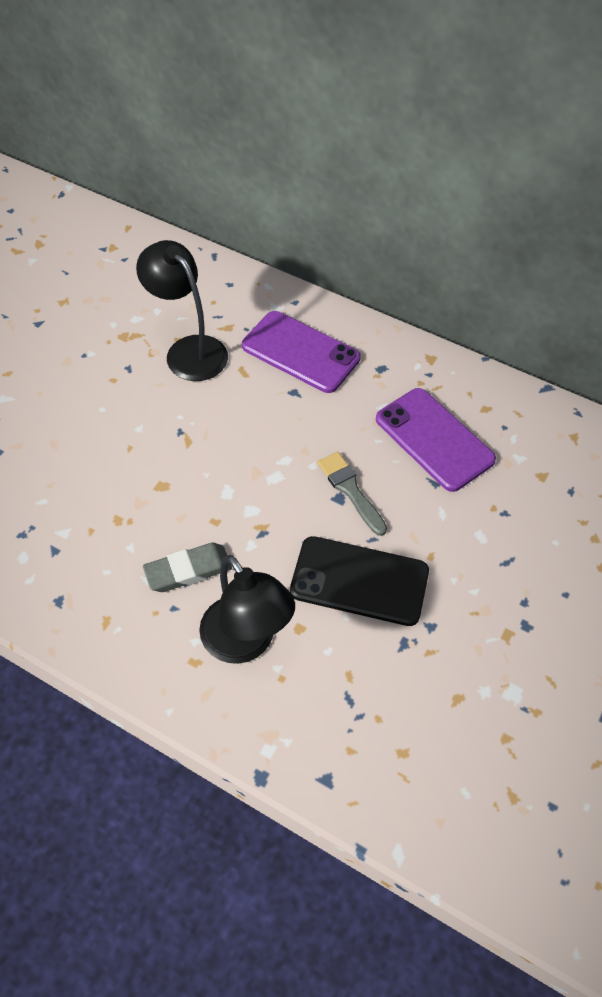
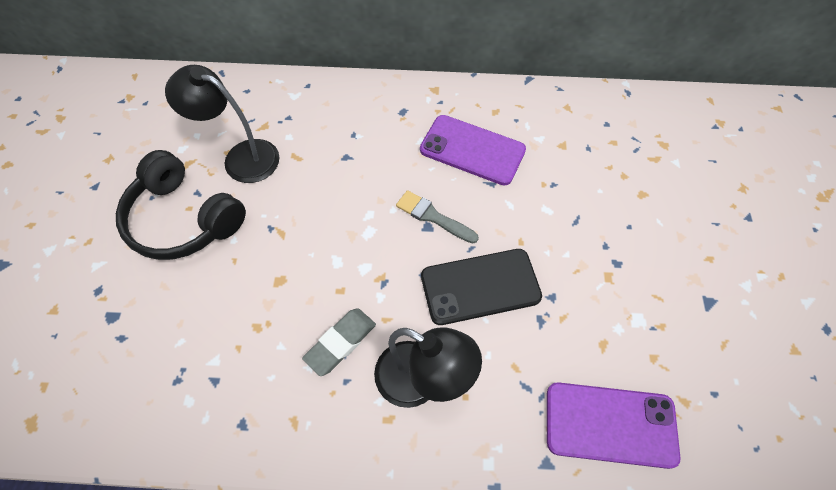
camera: 25 degrees left, 5 degrees up
(102, 388) = (183, 219): none -> black headphones
(301, 352) = (334, 123): purple phone -> purple phone (610, 424)

